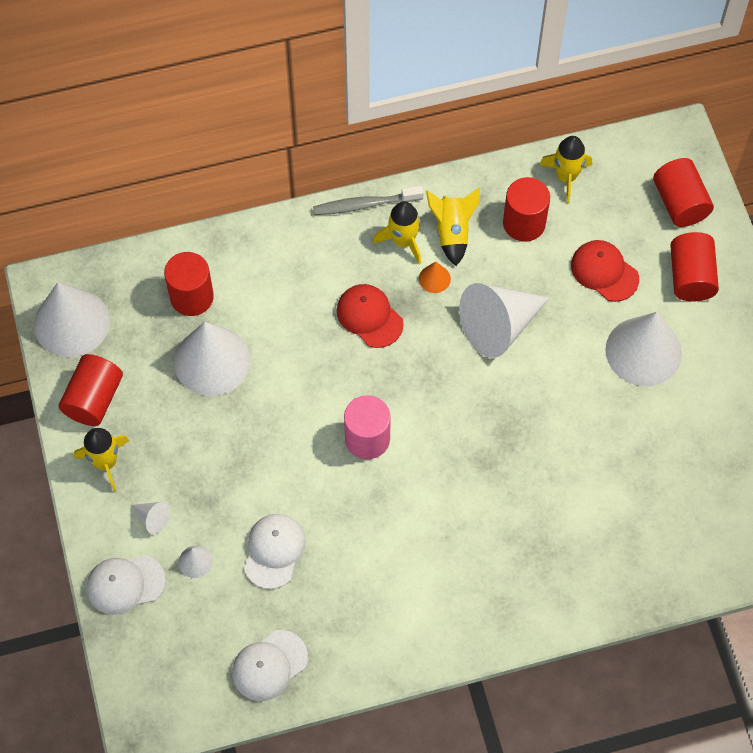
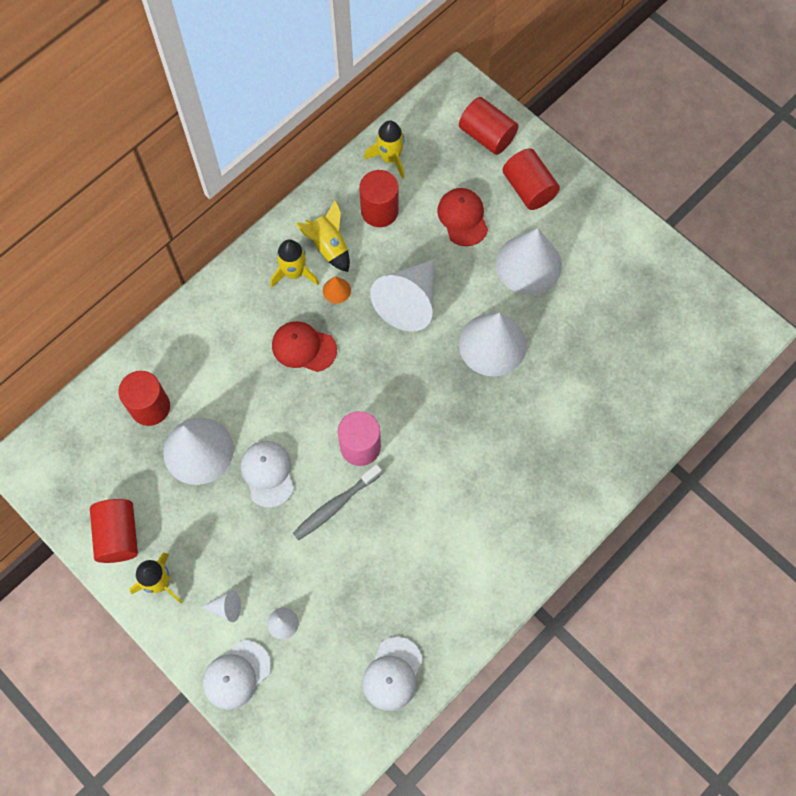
camera: 30 degrees left, 5 degrees up
(72, 322) = (61, 481): white cone -> white cone (492, 344)
(274, 551) = (341, 578): white cap -> white cap (268, 474)
(365, 205) = (246, 259): grey toothbrush -> grey toothbrush (335, 505)
(604, 272) = (463, 218): red cap -> red cap turned 60 degrees clockwise

